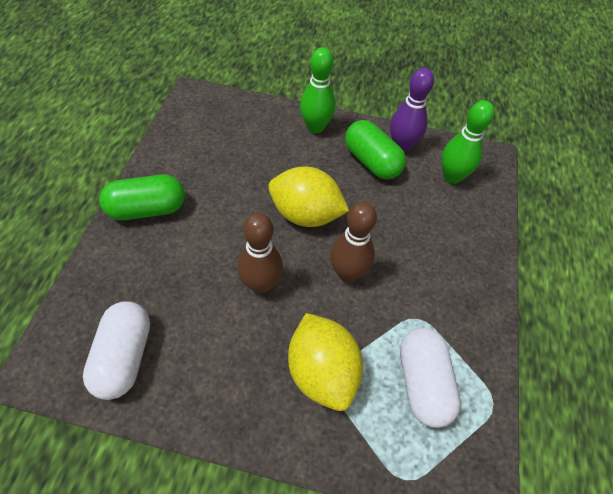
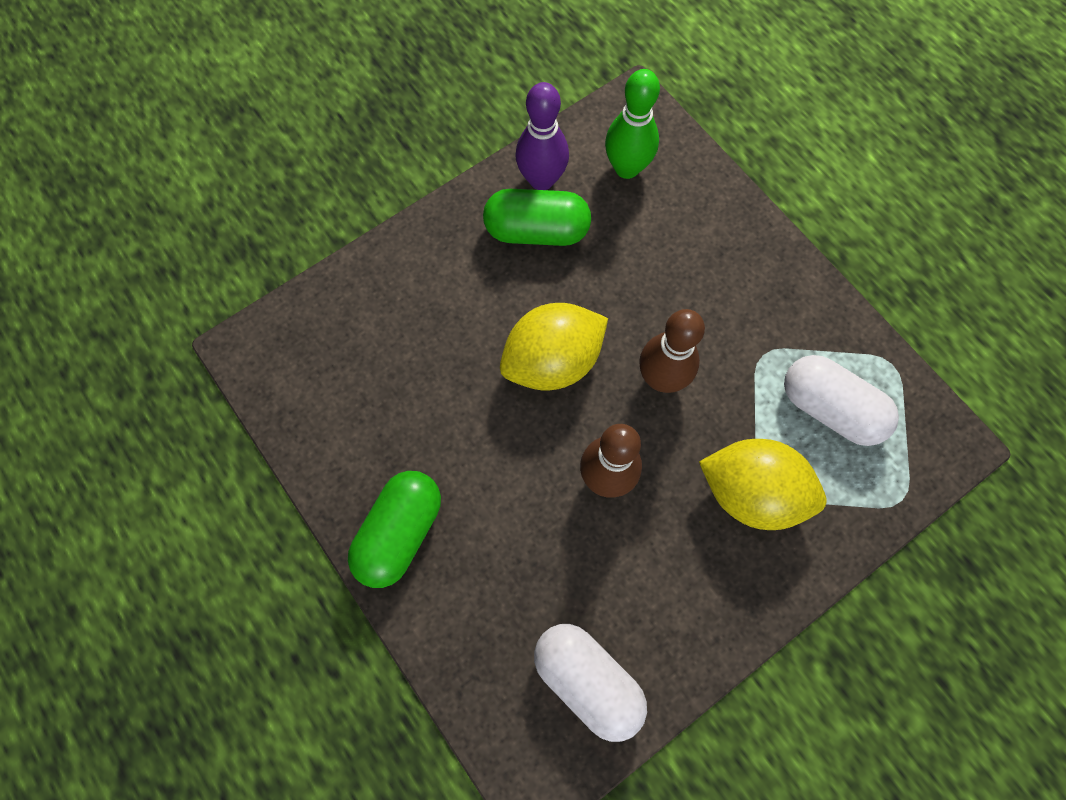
camera: 45 degrees left, 15 degrees up
(315, 127) = (432, 248): green bowling pin -> none

